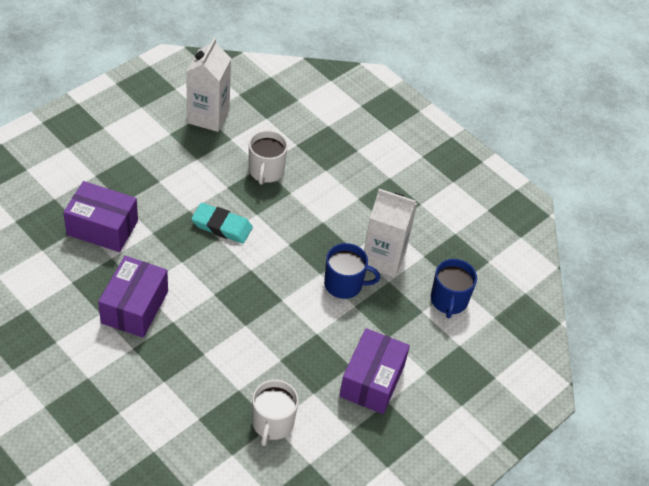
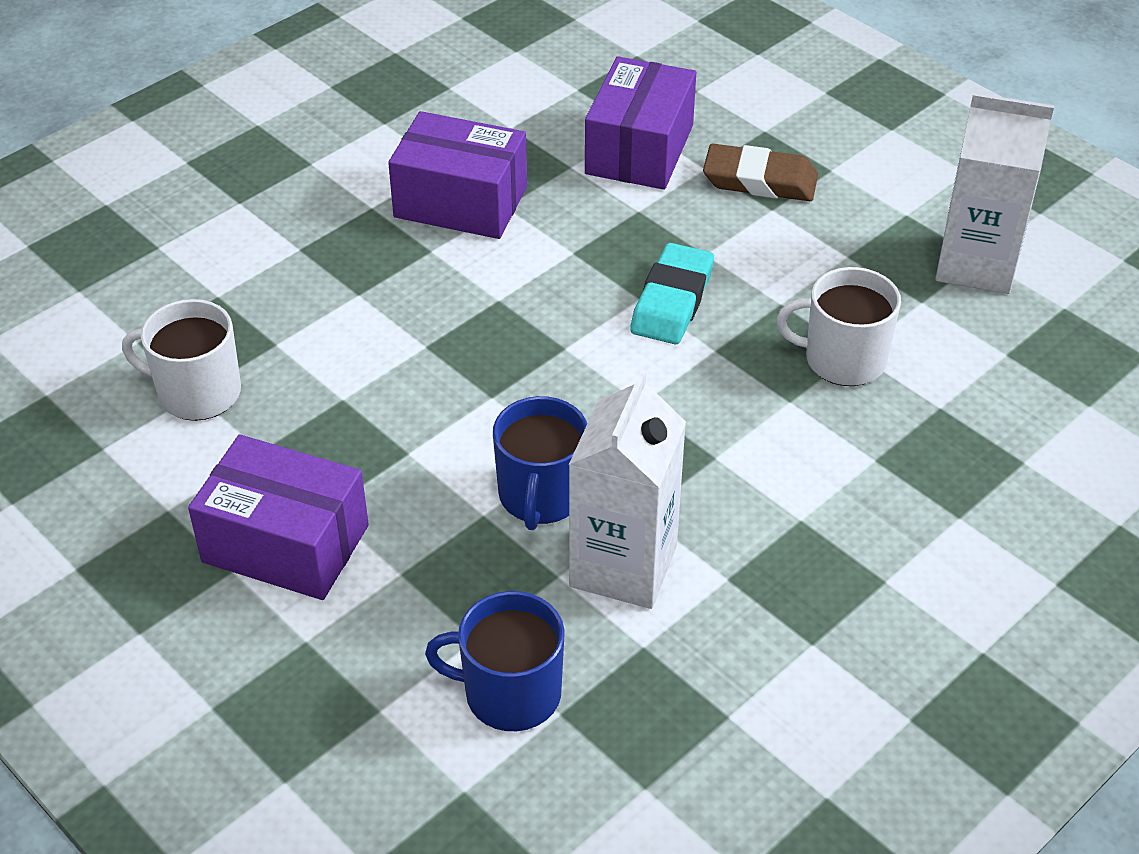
camera: 95 degrees right, 5 degrees down
(136, 182) = (760, 180): none -> brown eraser

